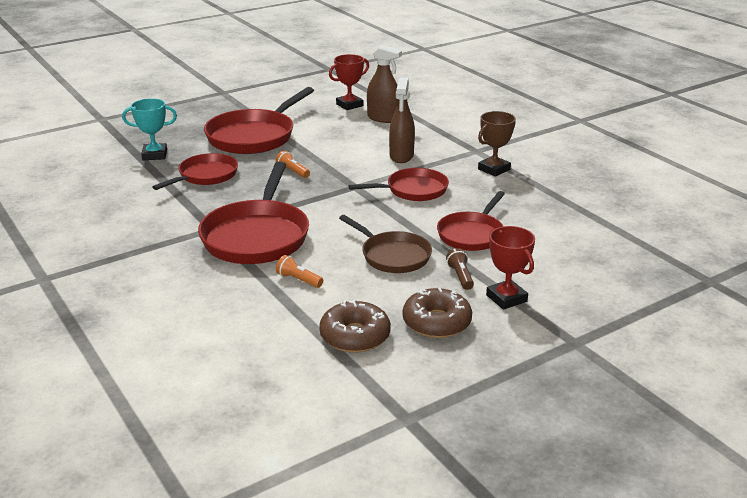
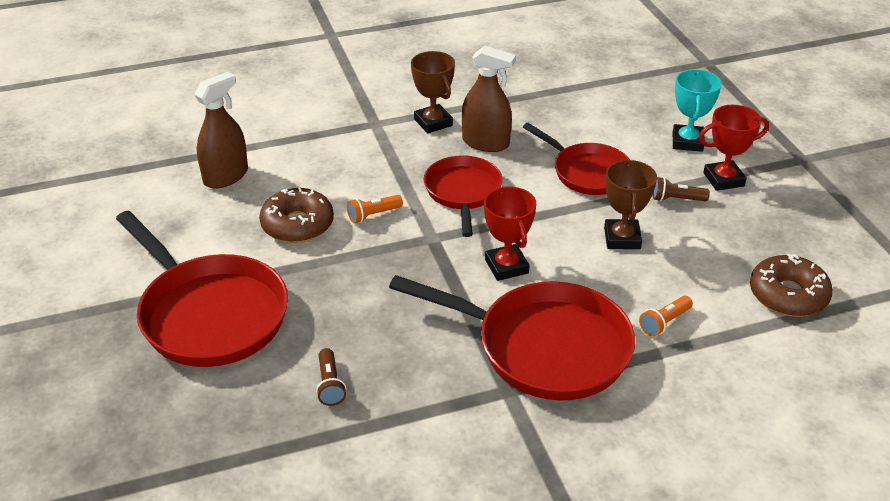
camera: 75 degrees left, 10 degrees up
(154, 155) = (214, 444): turquoise trophy -> turquoise trophy (687, 142)
(205, 176) = (330, 385): red pan -> brown flashlight
(293, 172) = (360, 288): orange flashlight -> orange flashlight (373, 215)
(349, 105) = (154, 199): red trophy -> red trophy (506, 266)
(392, 256) = (622, 238): brown pan -> brown trophy
(401, 156) = (359, 183): brown spray bottle -> brown spray bottle (485, 143)
(436, 322) = (764, 233): brown donut -> brown donut (297, 225)

